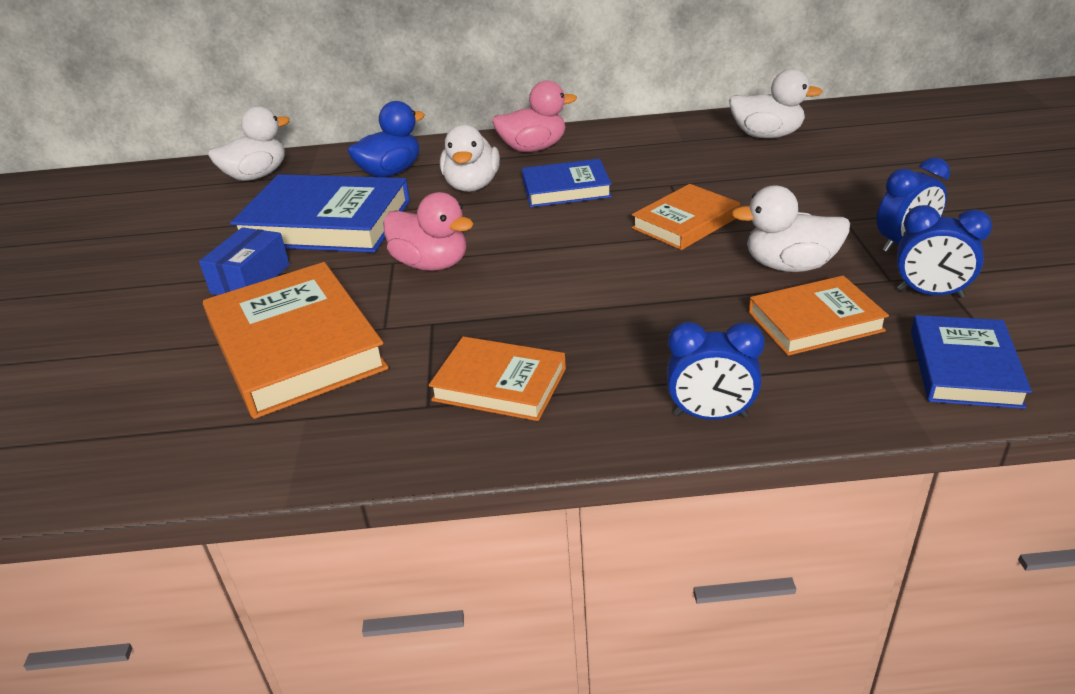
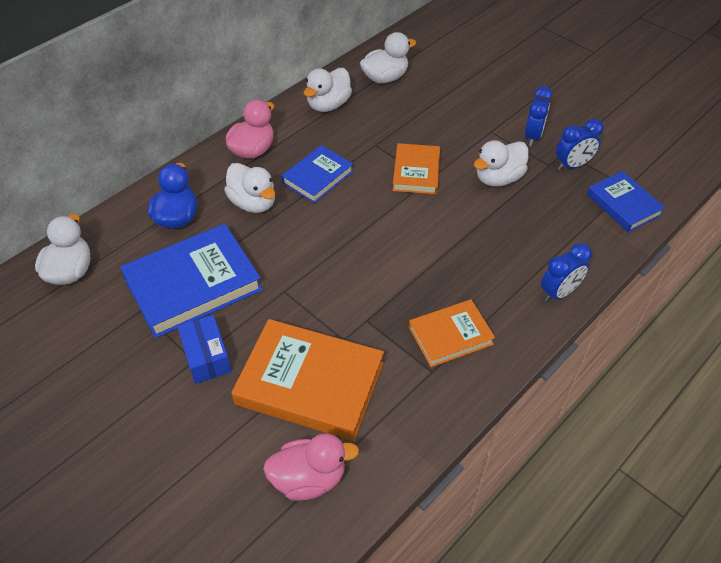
camera: 45 degrees left, 15 degrees up
(431, 264) = (310, 279): pink duck -> pink duck (309, 479)
(665, 138) = (328, 105): none -> white duck
(815, 322) = (544, 210): orange book -> none

